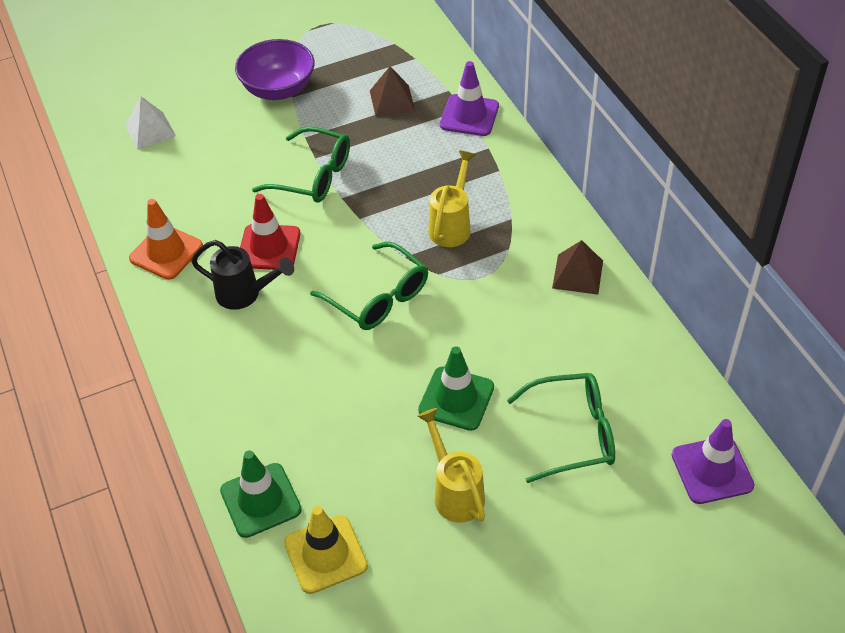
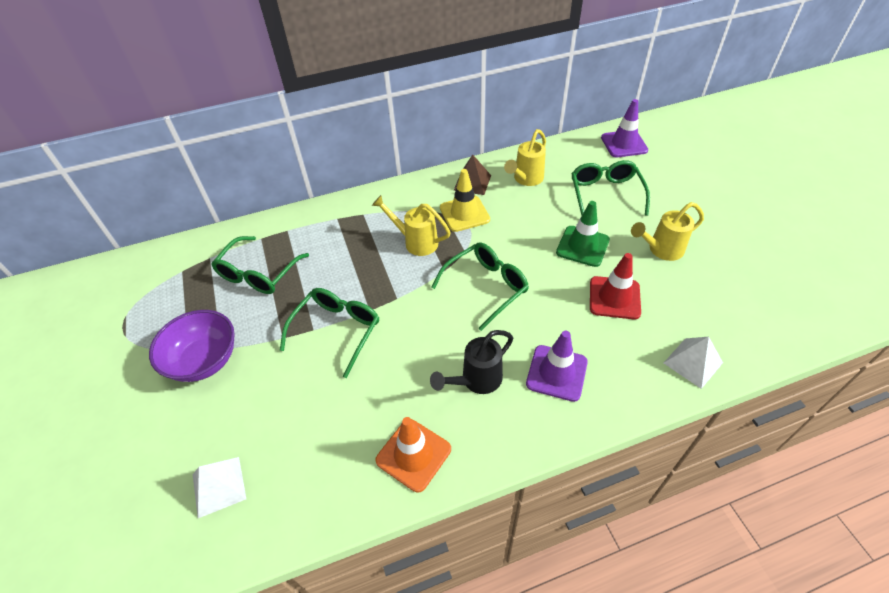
camera: 85 degrees left, 0 degrees up
(245, 294) = (476, 381): black watering can -> black watering can turned 150 degrees counterclockwise
(260, 500) = (692, 362): green traffic cone -> white pyramid
(269, 247) = (420, 363): red traffic cone -> red traffic cone (614, 298)
(325, 554) = (729, 320): yellow traffic cone -> yellow traffic cone (464, 213)
(392, 100) = (258, 274): brown pyramid -> green glasses
(469, 115) = (296, 227): purple traffic cone -> purple traffic cone (556, 373)
(594, 335) = (525, 179): none -> yellow watering can

